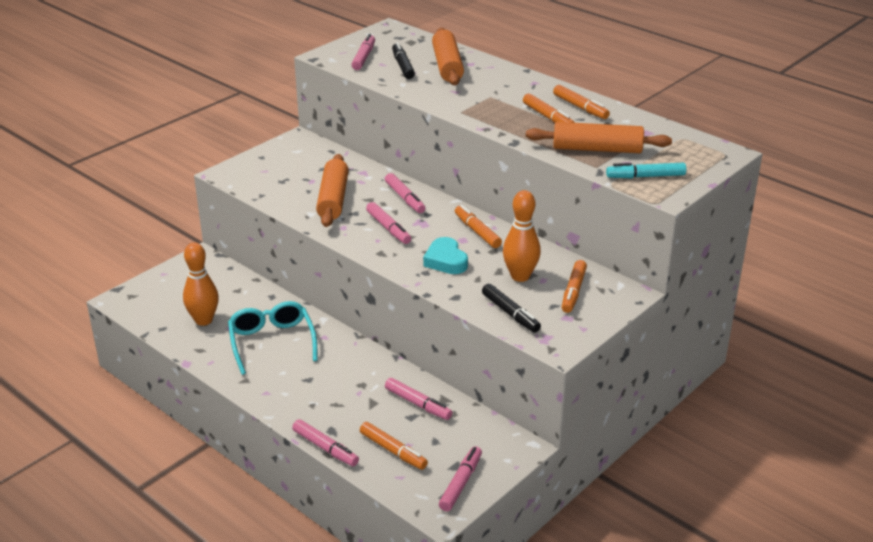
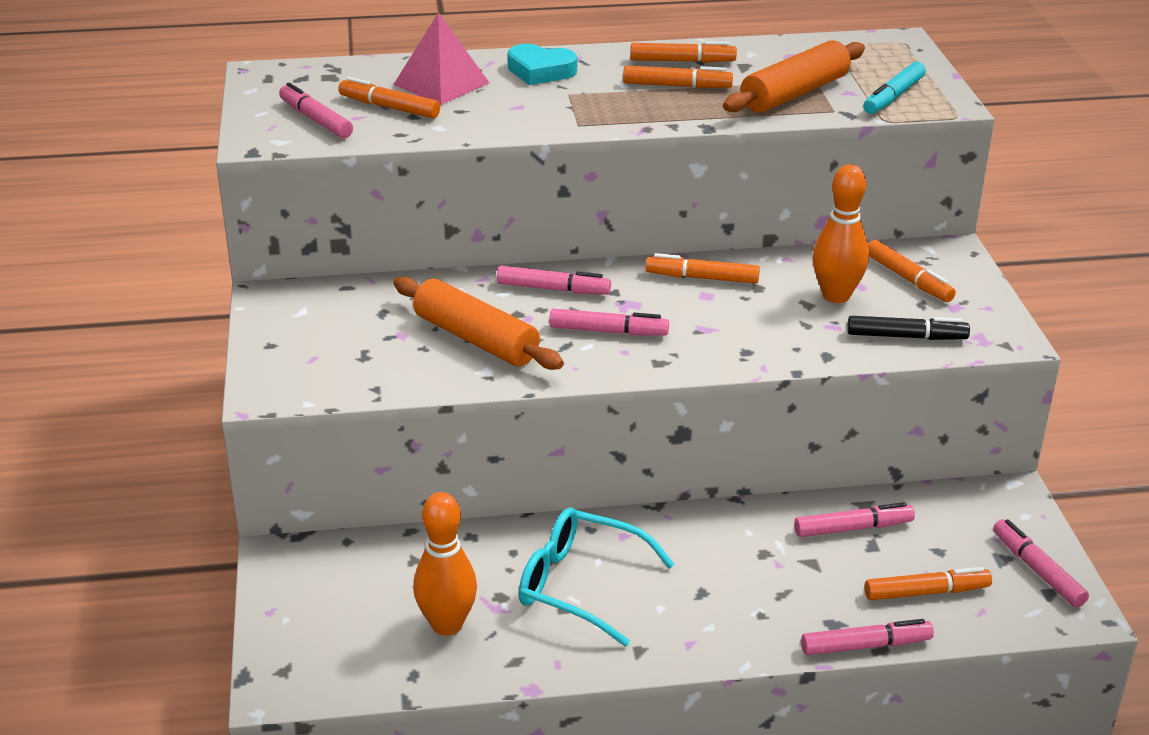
camera: 50 degrees left, 0 degrees up
(403, 66) = (389, 107): black marker -> orange marker
(446, 261) = (739, 326): turquoise heart -> turquoise heart (540, 71)
(447, 66) = (441, 83): orange rolling pin -> pink pyramid

